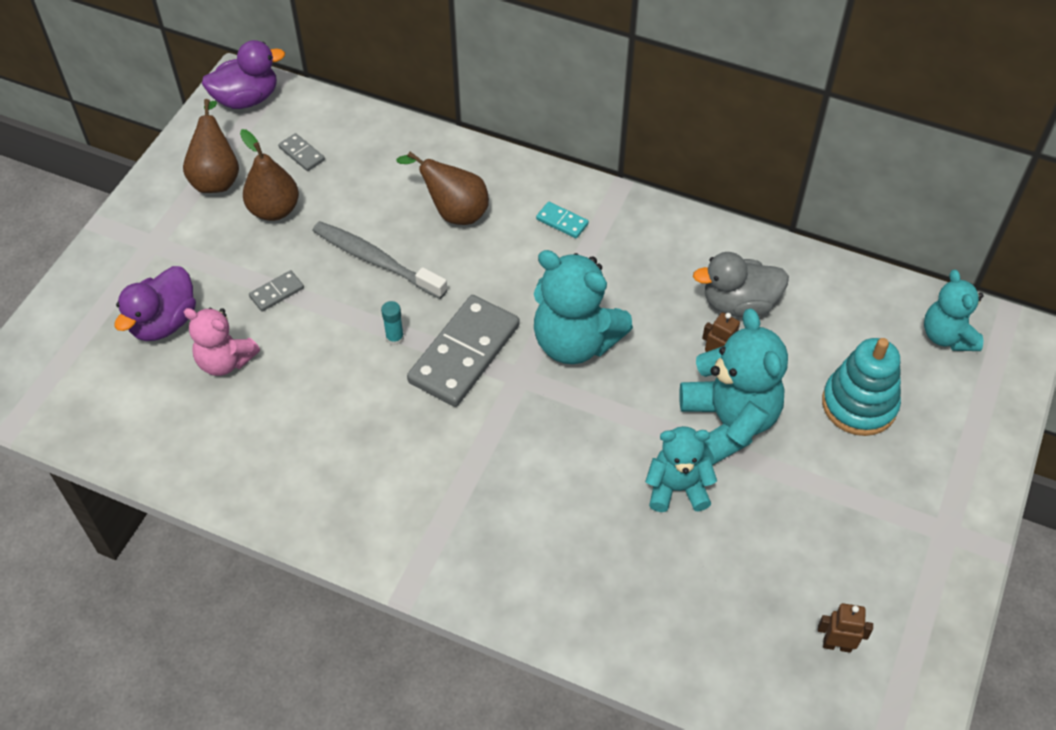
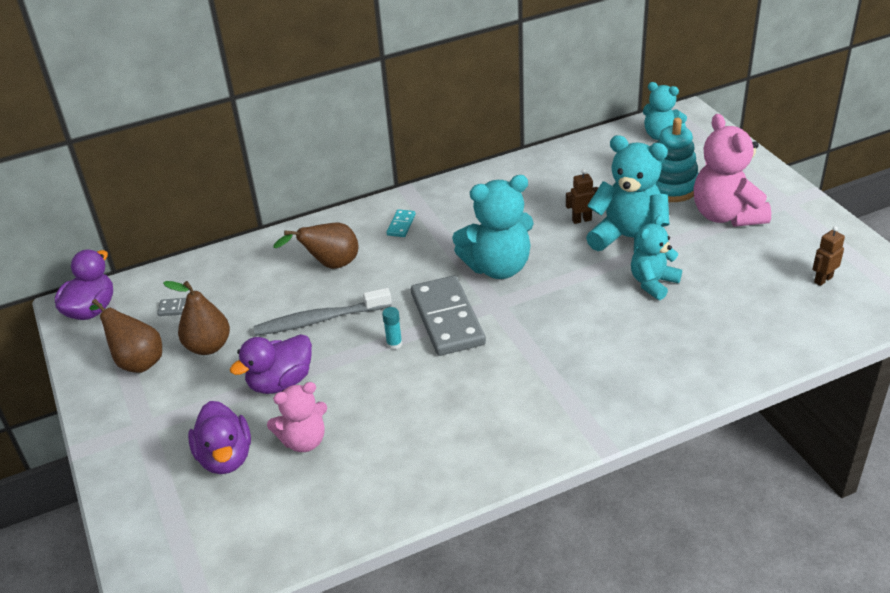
camera: 45 degrees left, 15 degrees down
(277, 292) = (280, 382): grey domino -> purple duck
(562, 221) = (401, 225): turquoise domino -> turquoise domino turned 60 degrees counterclockwise
(739, 304) = (550, 191): grey duck -> none
(860, 486) = (726, 215): none -> pink teddy bear

